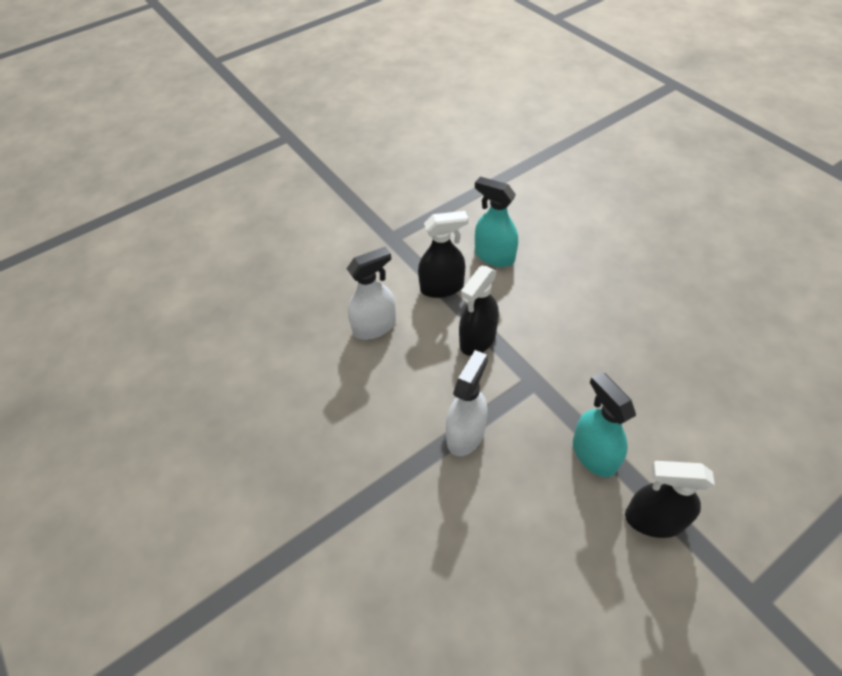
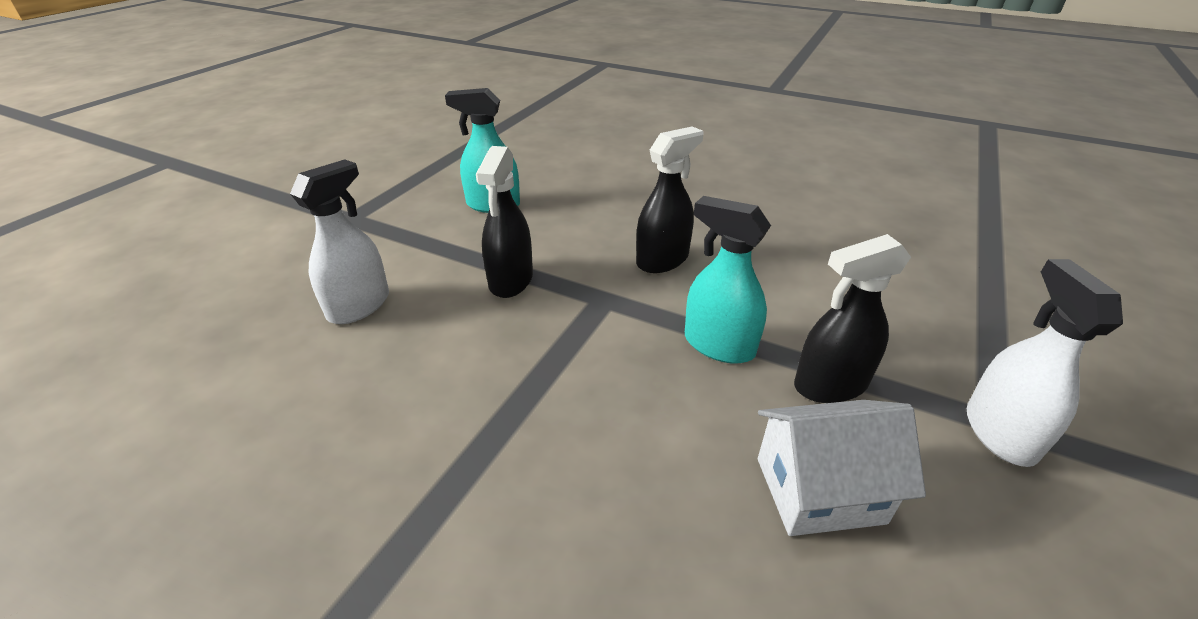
camera: 30 degrees left, 15 degrees down
(442, 287) = (440, 245): black spray bottle -> black spray bottle (662, 260)
(466, 434) = (545, 380): white spray bottle -> white spray bottle (999, 432)
(594, 587) = (819, 490): none -> white house

